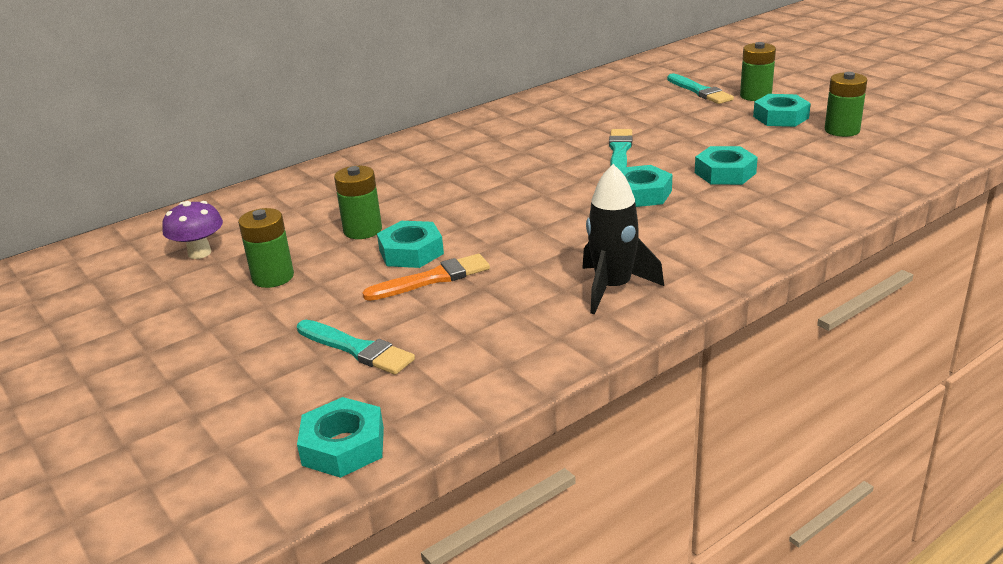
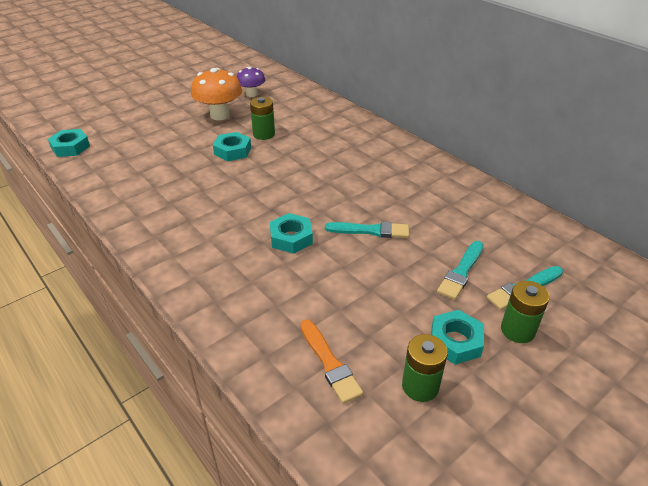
camera: 85 degrees right, 10 degrees up
(273, 277) = (220, 115): green battery -> orange mushroom
(357, 349) = (142, 143): turquoise brush -> turquoise brush (461, 272)
(432, 279) = (200, 159): orange brush -> orange brush (329, 363)
(613, 288) = (163, 220): black rocket -> none
(725, 173) = (322, 285): turquoise nut -> none

